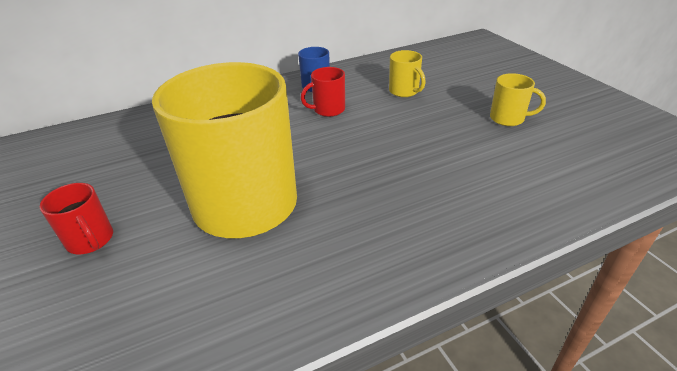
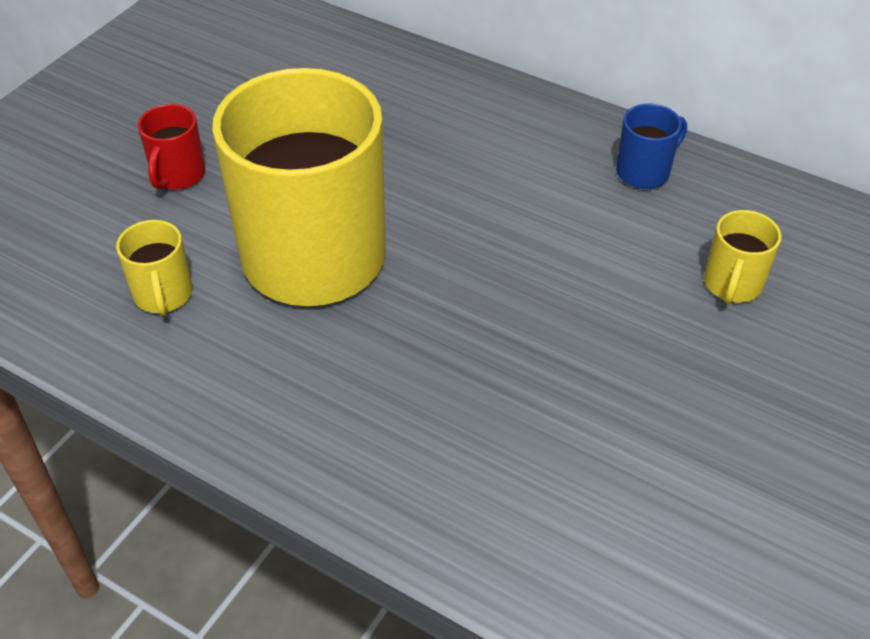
camera: 55 degrees right, 10 degrees up
(328, 110) = (586, 222): red mug -> none
(508, 118) = (772, 457): yellow mug -> yellow mug (163, 295)

